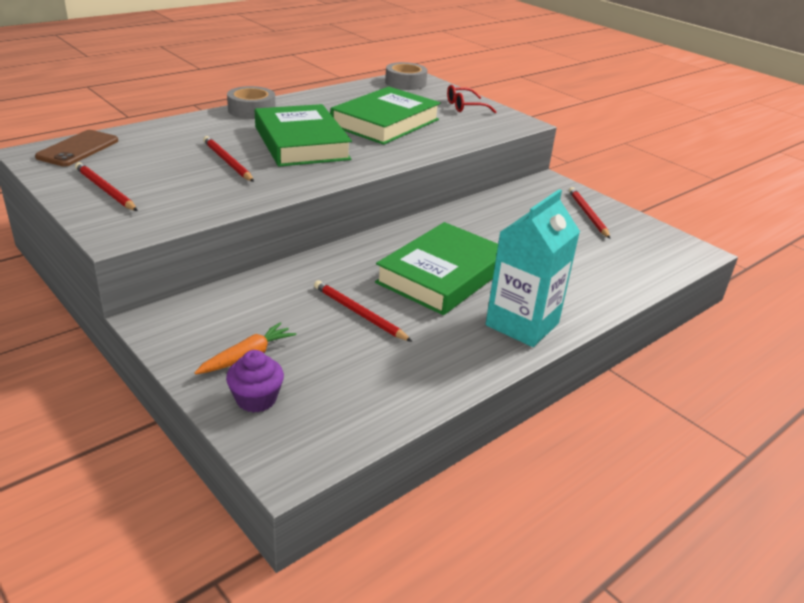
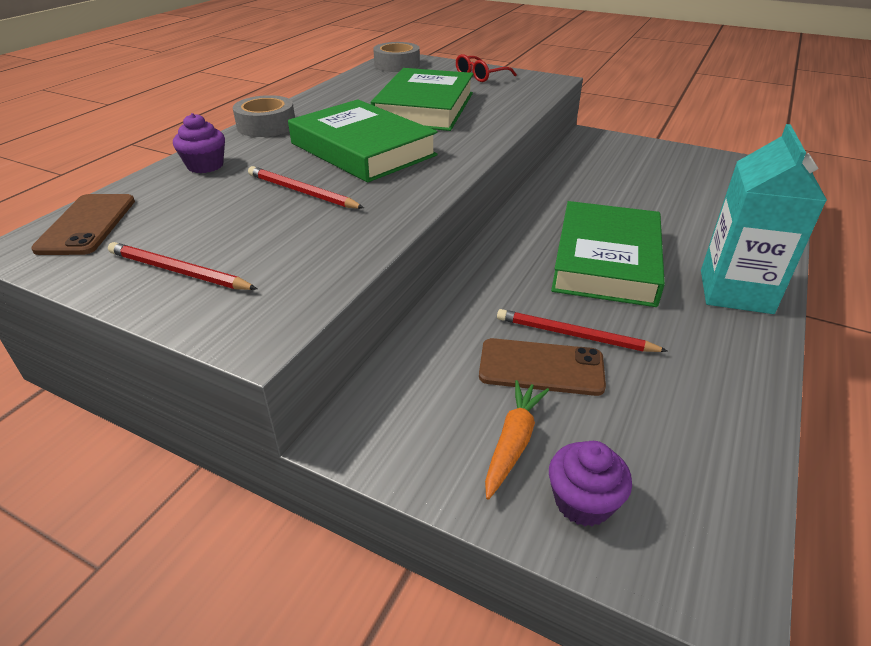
camera: 20 degrees left, 5 degrees up
(182, 129) = (205, 166): none -> purple cupcake
(313, 324) = (541, 367): none -> brown phone
(587, 214) = (658, 159): red pencil -> none

